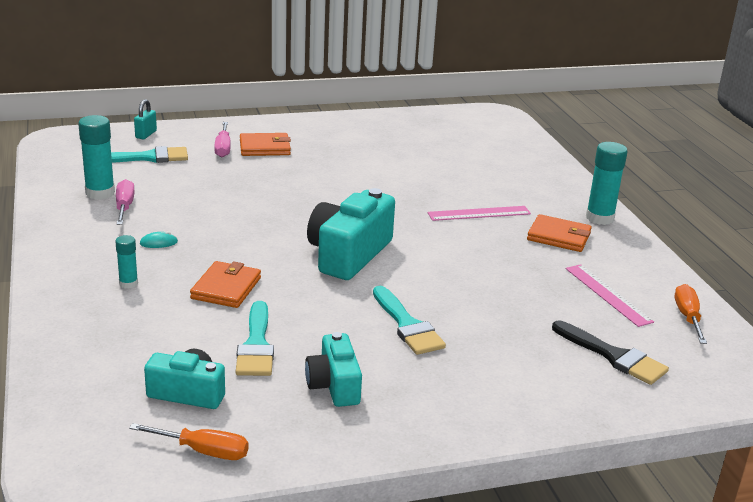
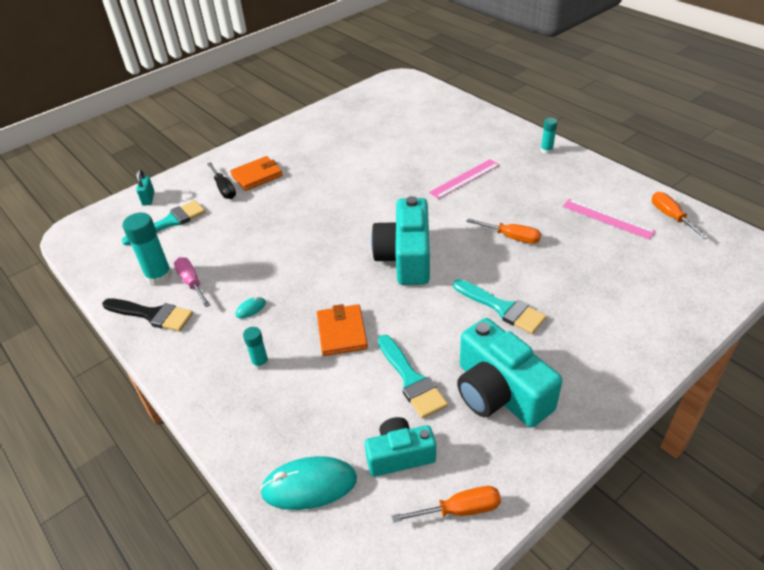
camera: 20 degrees left, 15 degrees up
(85, 381) = (309, 485): none -> turquoise mouse
(223, 148) = (224, 189): pink screwdriver -> black screwdriver
(334, 385) = (499, 392): turquoise camera -> turquoise camera, size x1.66
(479, 275) = (511, 237): none -> orange screwdriver
(559, 237) = (534, 178): orange wallet -> none
(599, 218) = (546, 150): turquoise glue stick -> turquoise glue stick, size x0.56
(613, 356) = (656, 273): black brush -> black brush (152, 315)

